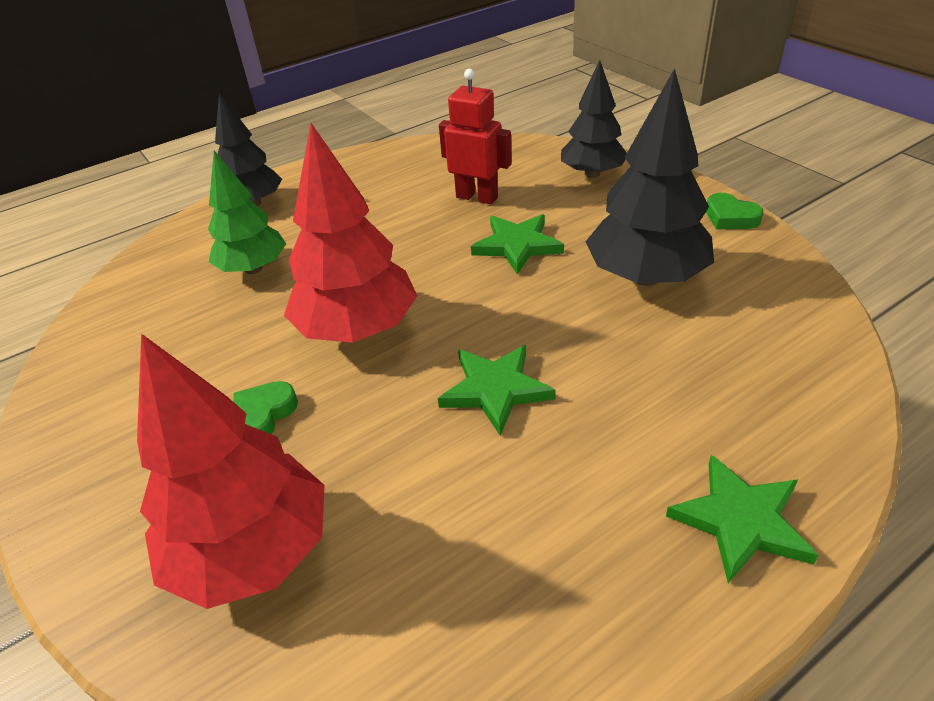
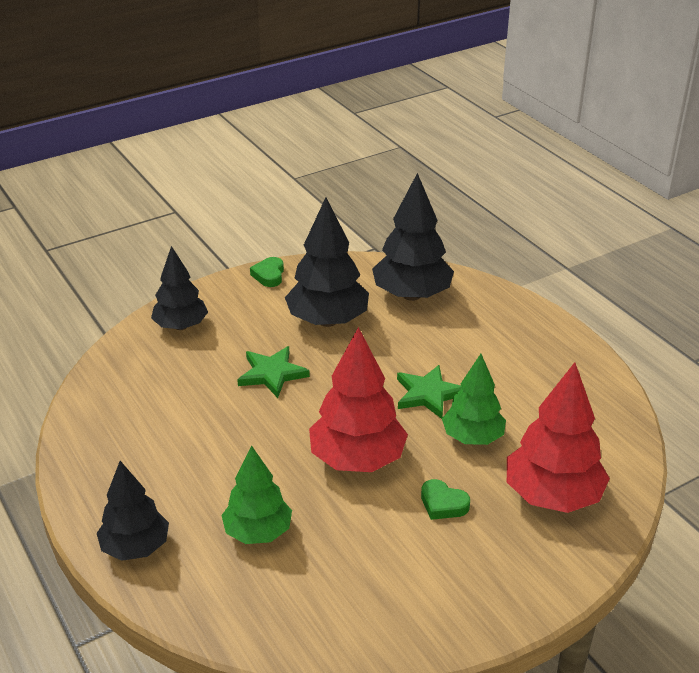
camera: 90 degrees left, 5 degrees down
(397, 445) = (472, 437): none -> green tree
(477, 197) = (190, 391): red robot -> none
(730, 217) = (269, 275): green heart -> green heart turned 135 degrees clockwise
(741, 521) = (523, 322): green star -> none
(755, 357) = (412, 295): none -> black tree

